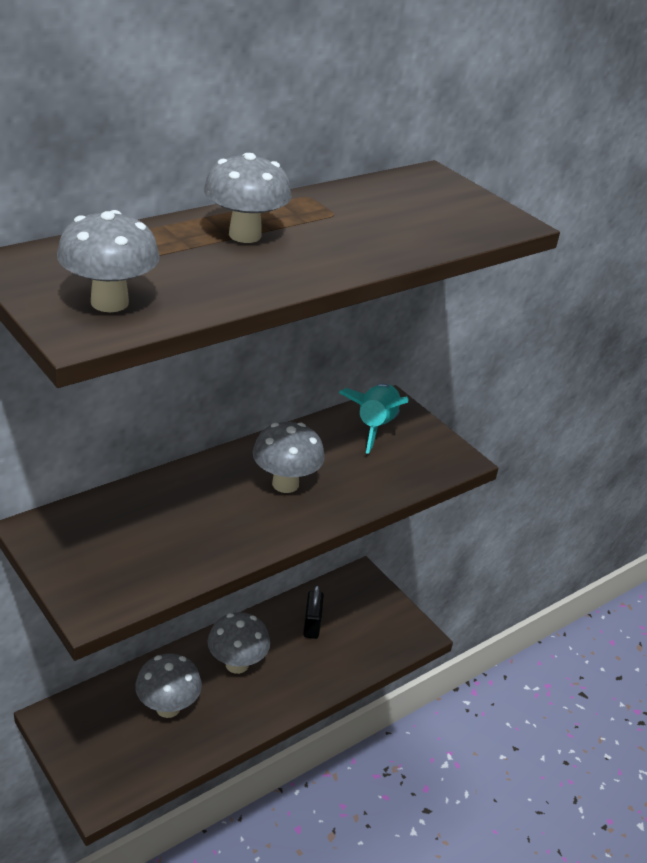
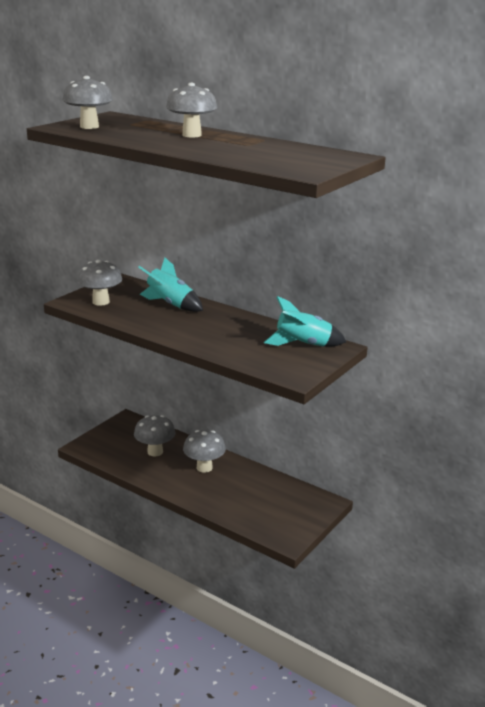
camera: 75 degrees right, 10 degrees down
(179, 499) = (171, 304): none -> turquoise rocket
(285, 484) = (211, 327): grey mushroom -> grey mushroom (101, 302)
(312, 625) = (260, 489): black padlock -> none

